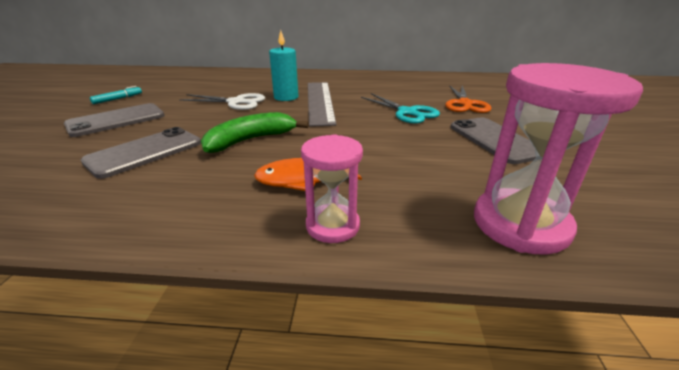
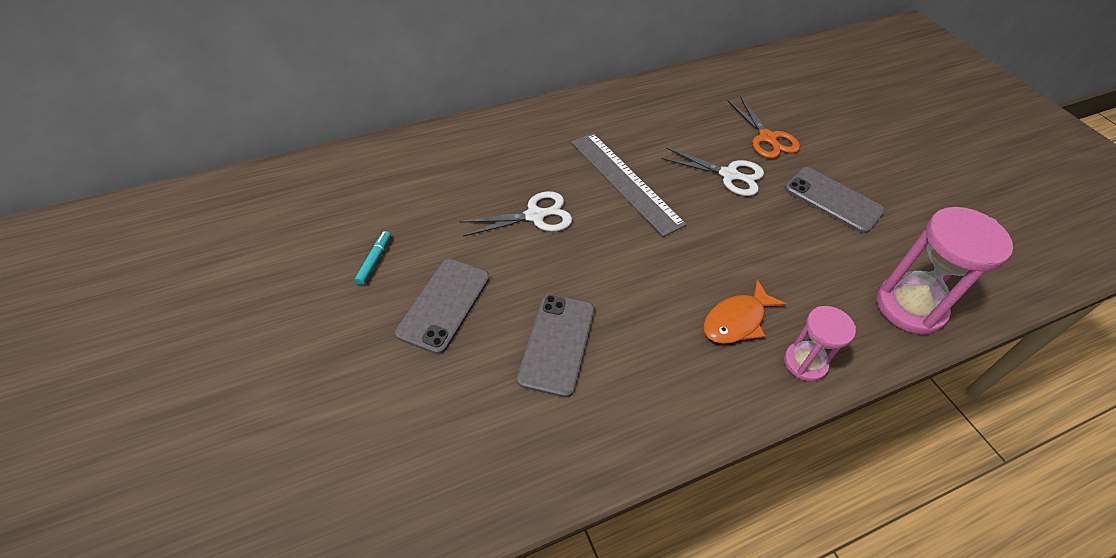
camera: 30 degrees left, 20 degrees up
(250, 140) = (633, 283): green banana -> none
(286, 97) = (579, 184): turquoise candle -> none
(407, 112) = (729, 175): turquoise scissors -> white scissors

